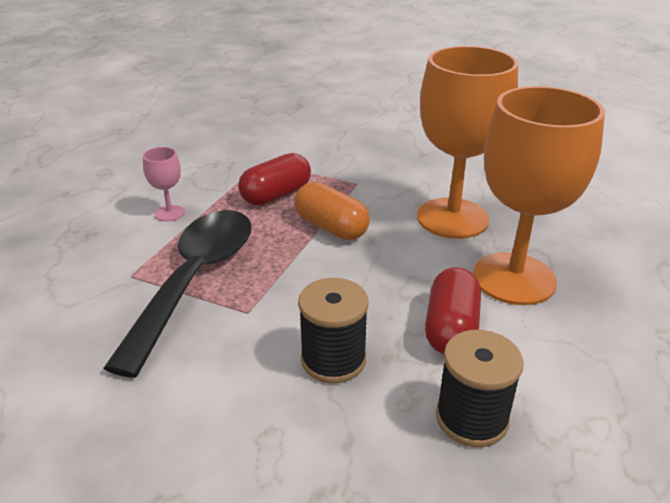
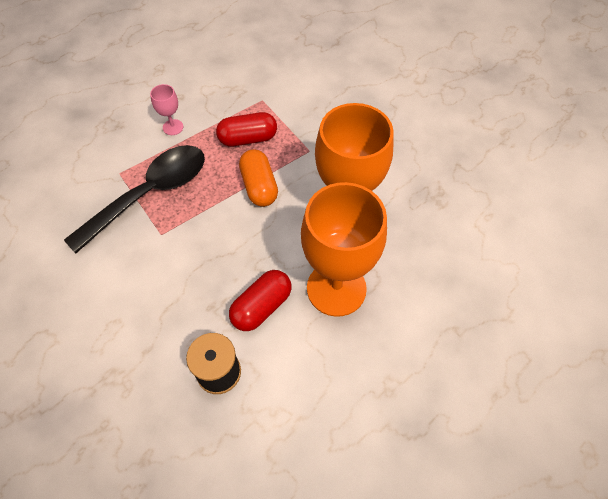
camera: 30 degrees right, 25 degrees up
(333, 360) = (180, 293): black spool -> none

